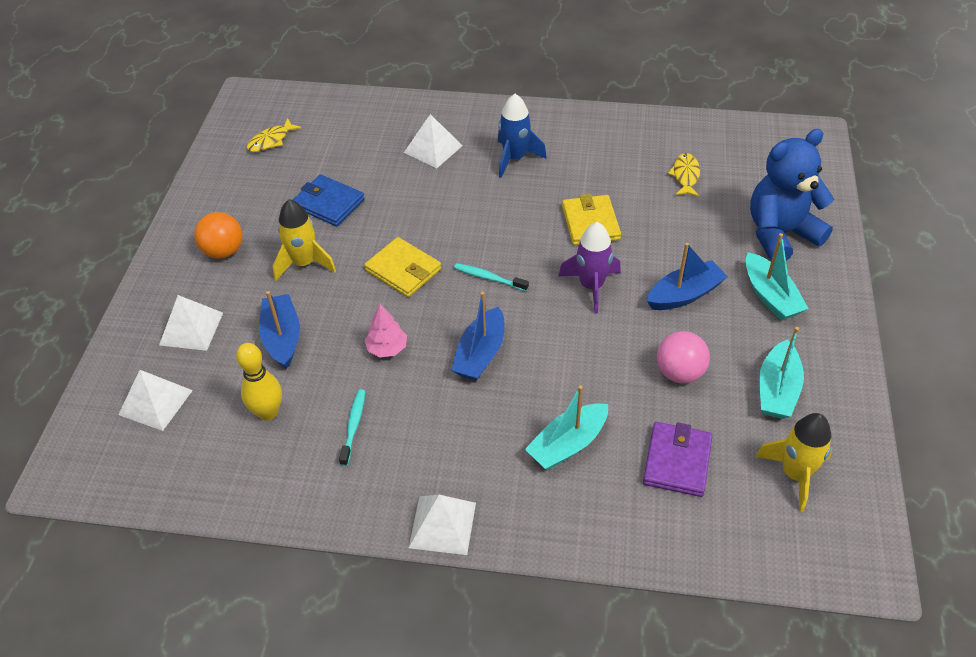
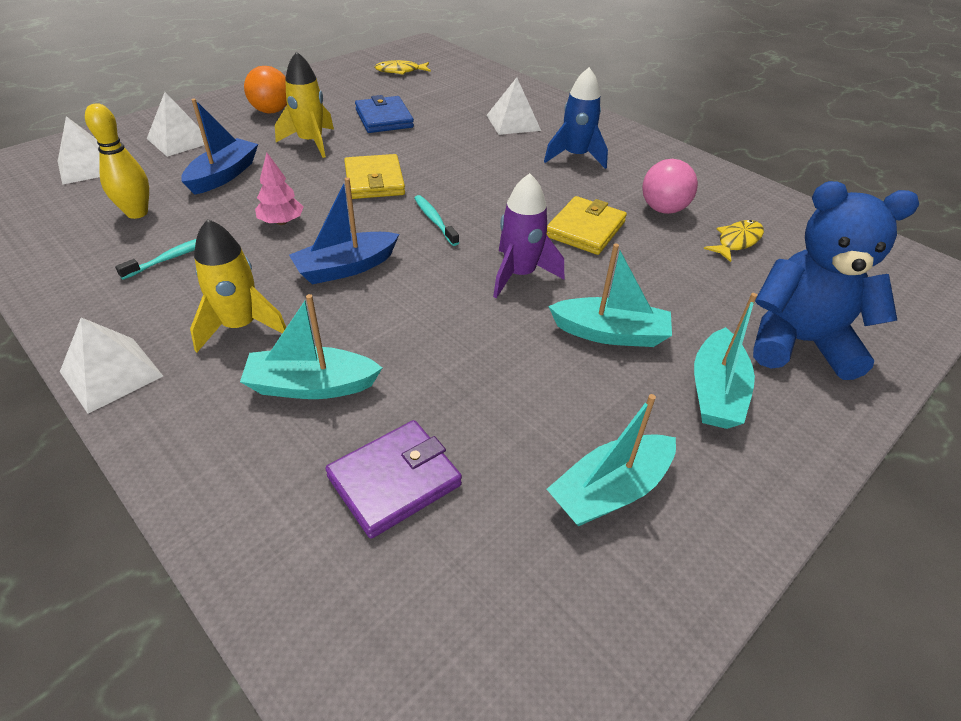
camera: 35 degrees right, 5 degrees down
(679, 373) = (512, 398): pink ball -> pink ball (663, 209)
(684, 294) = (610, 333): blue boat -> turquoise boat
(795, 474) = (517, 604): yellow rocket -> yellow rocket (241, 326)

